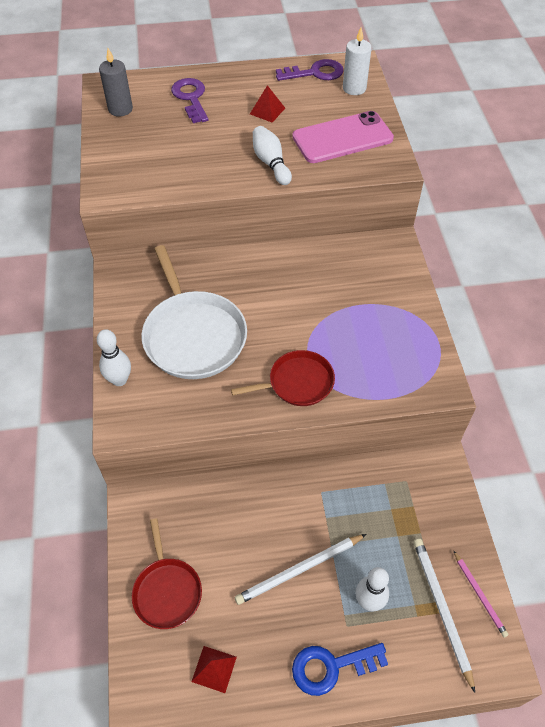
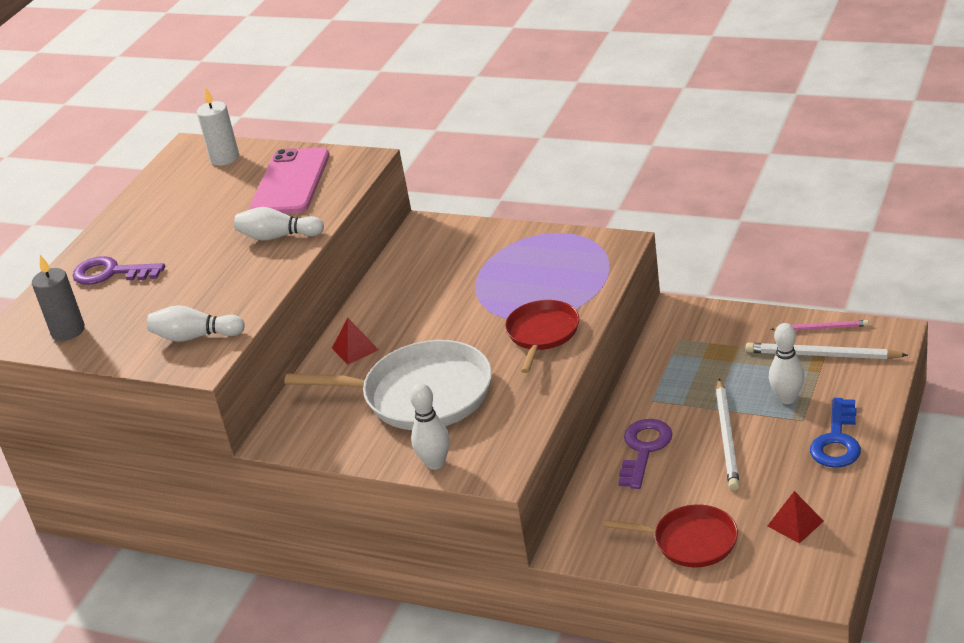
camera: 55 degrees left, 20 degrees down
(135, 175) = (195, 336): none -> white bowling pin
(267, 111) = (195, 223): red pyramid -> red pyramid (355, 349)
(315, 73) = (171, 177): purple key -> purple key (644, 449)

